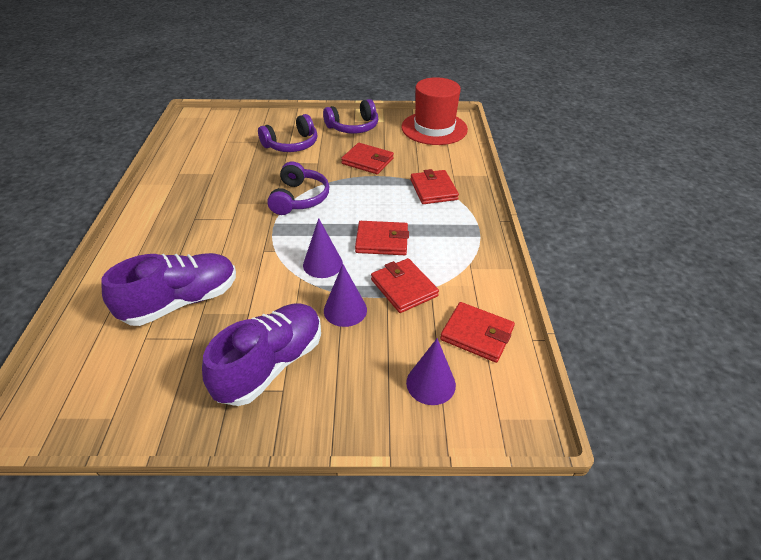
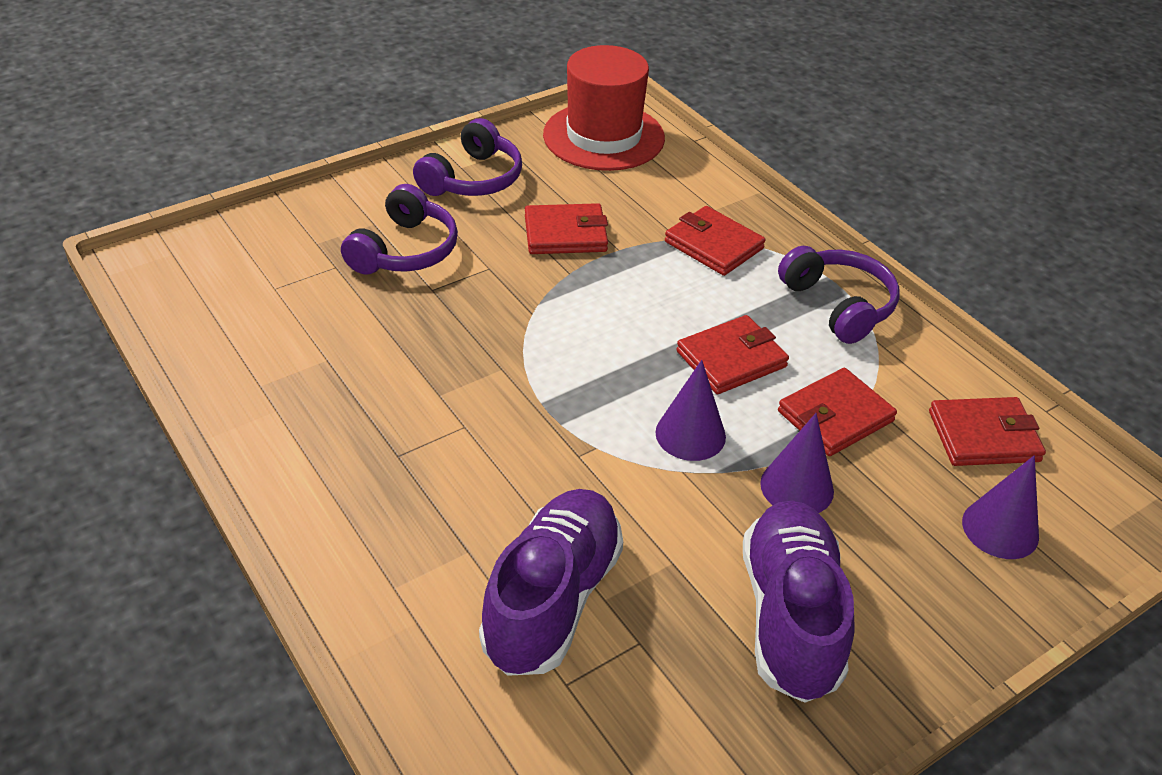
camera: 35 degrees left, 0 degrees up
(299, 198) = (532, 343): purple headphones -> purple headphones (838, 305)
(404, 288) = (835, 416): red wallet -> red wallet turned 60 degrees counterclockwise

